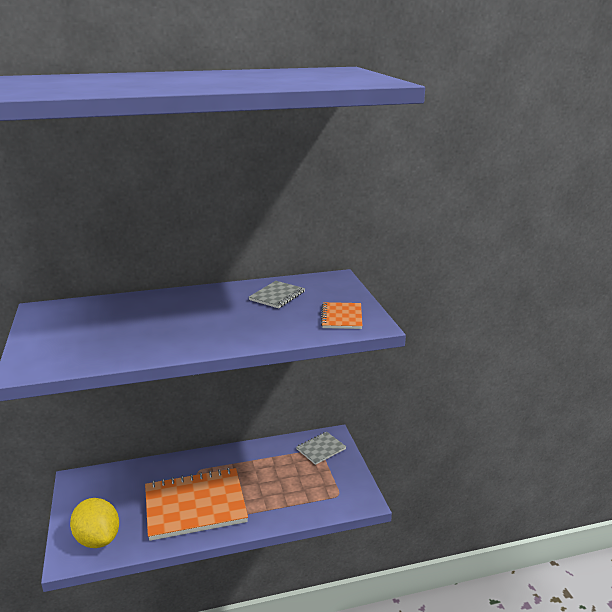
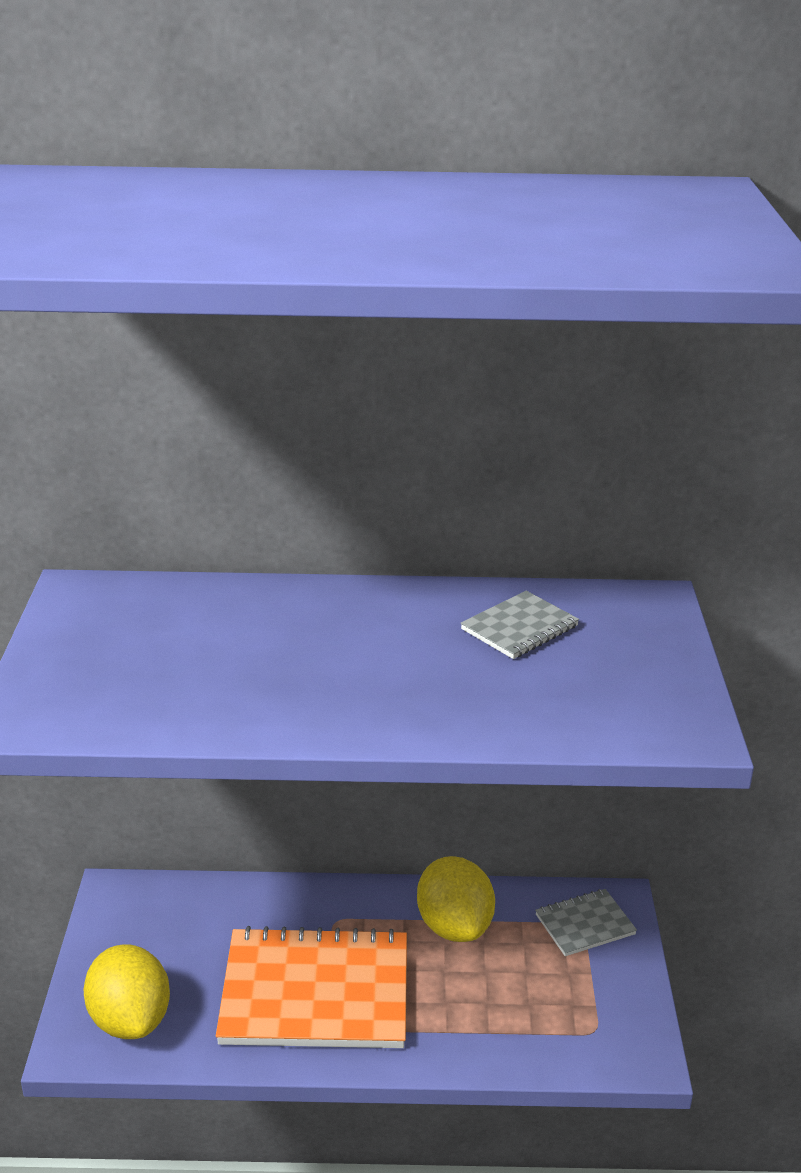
camera: 15 degrees right, 5 degrees up
(258, 462) = (454, 926): none -> yellow lemon
(341, 317) = (633, 702): orange notebook -> none

